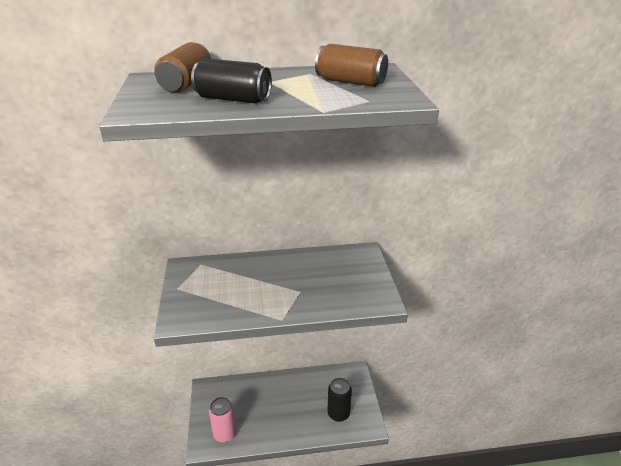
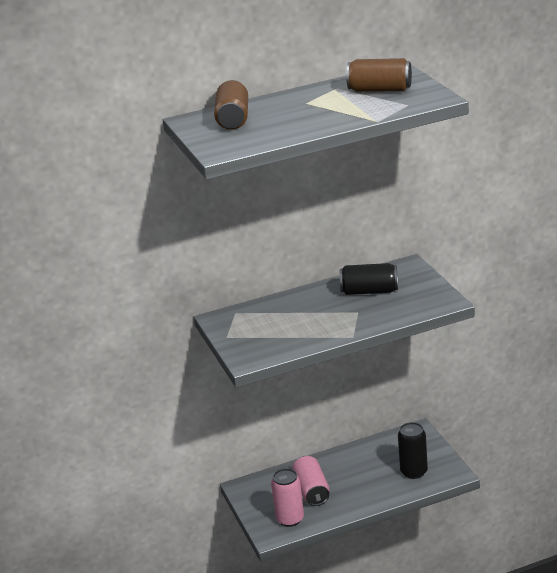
camera: 10 degrees left, 5 degrees down
(233, 99) = (291, 125): black can -> black can (369, 291)
(254, 408) = (312, 491): none -> pink can

